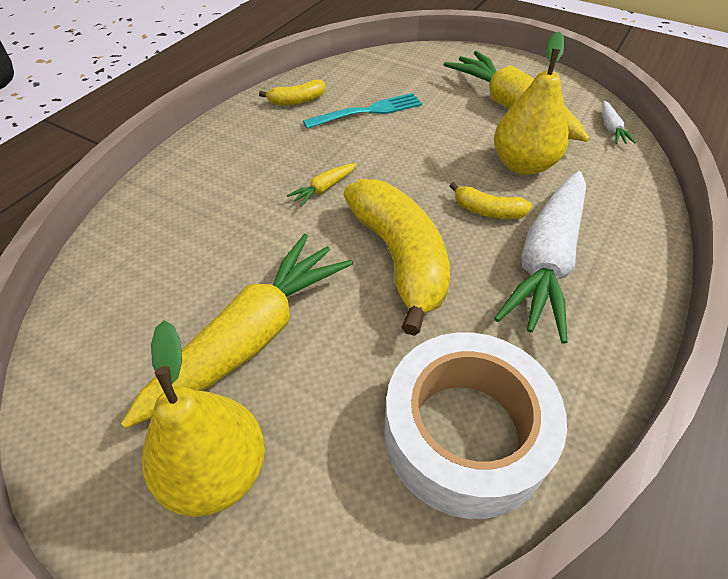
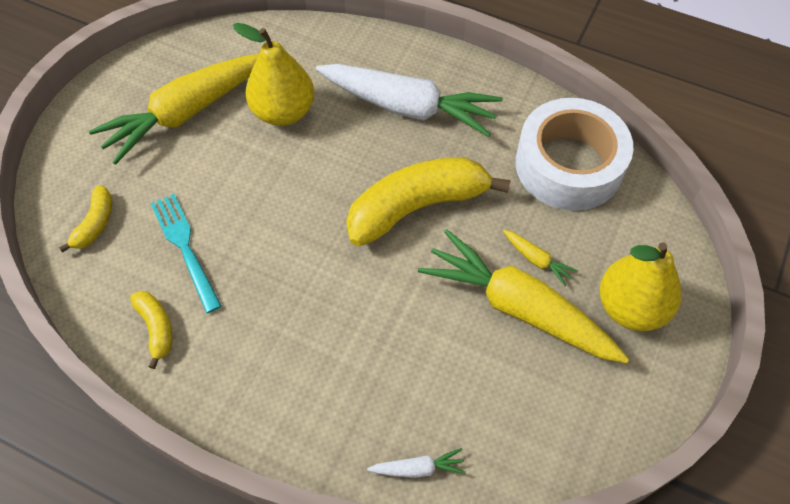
camera: 95 degrees left, 10 degrees up
(324, 189) = (327, 277): yellow carrot -> yellow carrot (536, 260)
(488, 211) = (351, 142): yellow banana -> yellow banana (95, 224)
(611, 129) = (225, 40): white carrot -> white carrot (418, 468)

